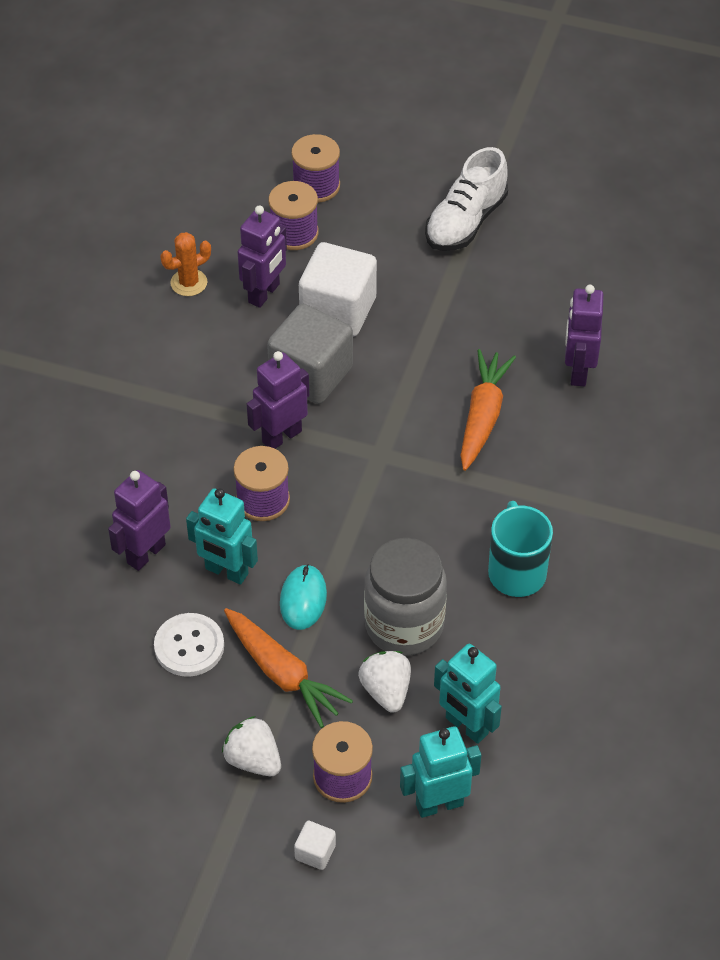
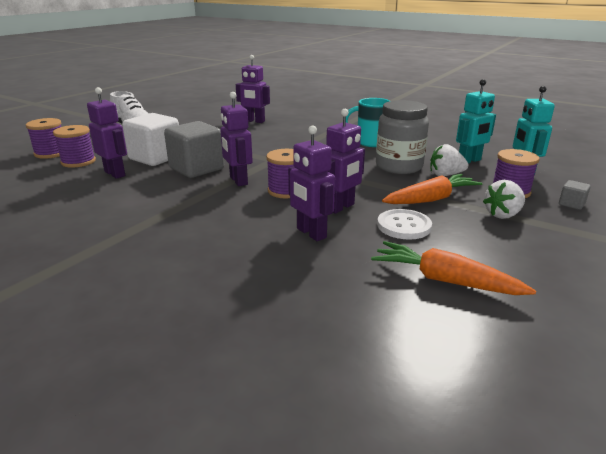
camera: 75 degrees left, 25 degrees down
(189, 283) = (71, 194): orange cactus -> none
(226, 571) = (341, 207): turquoise robot -> purple robot
(303, 599) = (372, 188): turquoise mouse -> none
(315, 852) = (571, 204): white cube -> grey cube
(482, 416) = (266, 138): orange carrot -> orange carrot (445, 280)

